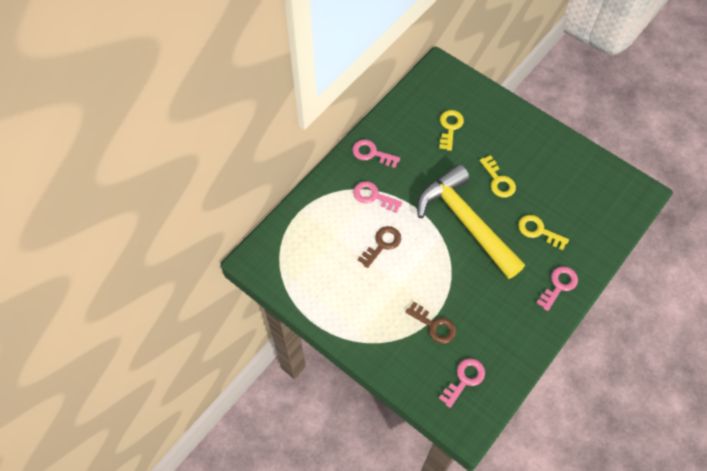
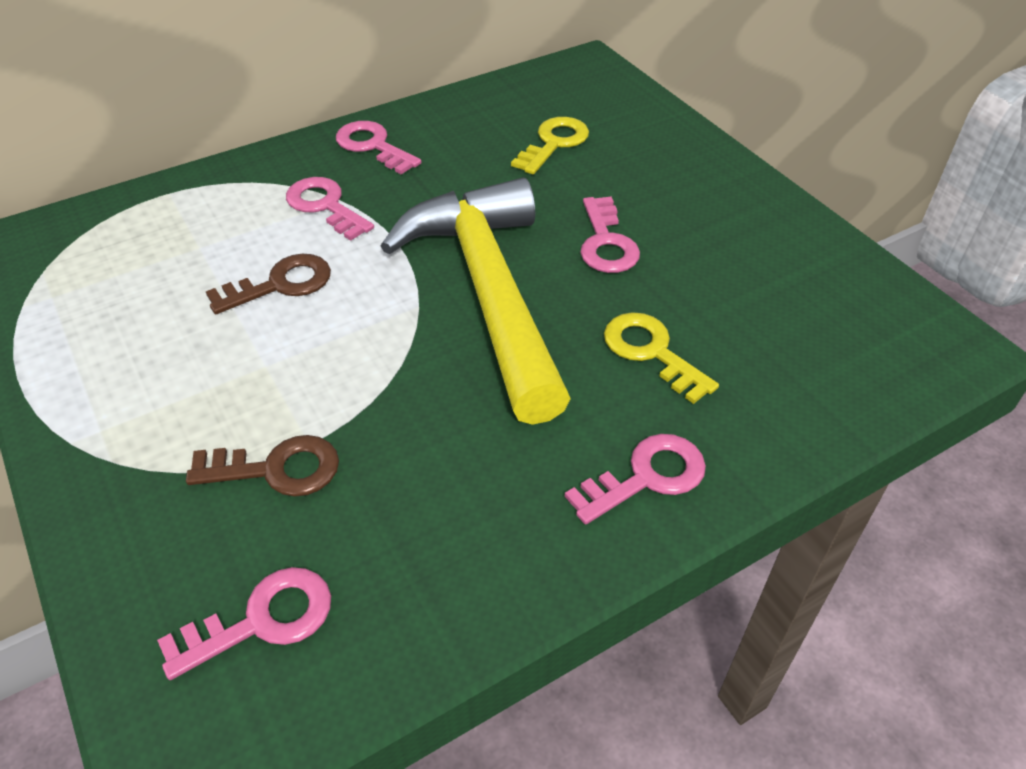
camera: 20 degrees right, 15 degrees down
(434, 325) = (277, 469): brown key -> brown key turned 60 degrees counterclockwise
(498, 180) = (606, 243): yellow key -> pink key

